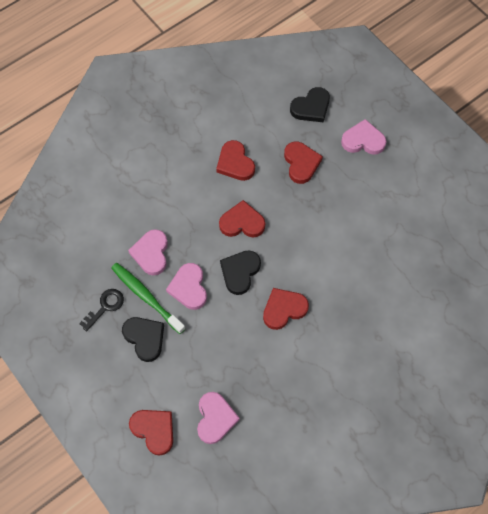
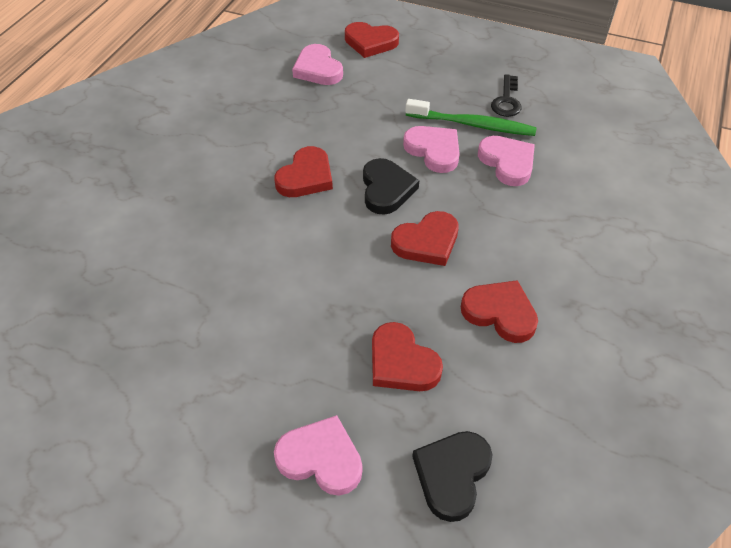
camera: 150 degrees right, 15 degrees down
(145, 338) = (441, 94): black heart -> none
(363, 140) = (321, 458): pink heart -> pink heart turned 135 degrees counterclockwise

